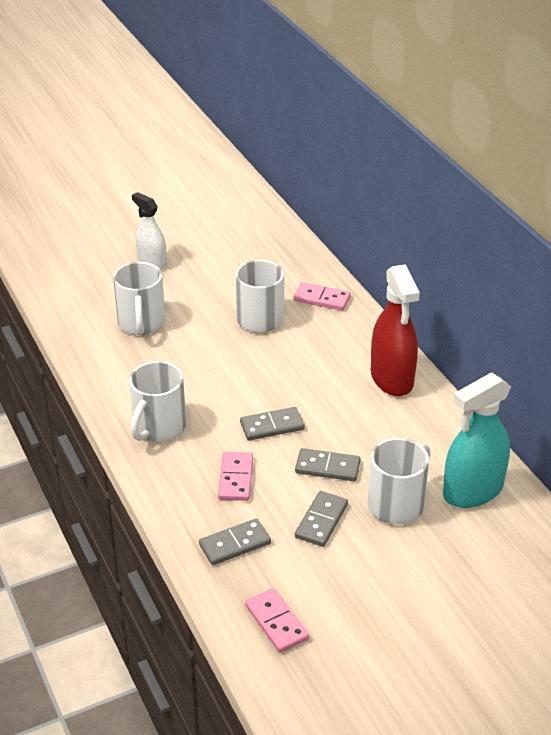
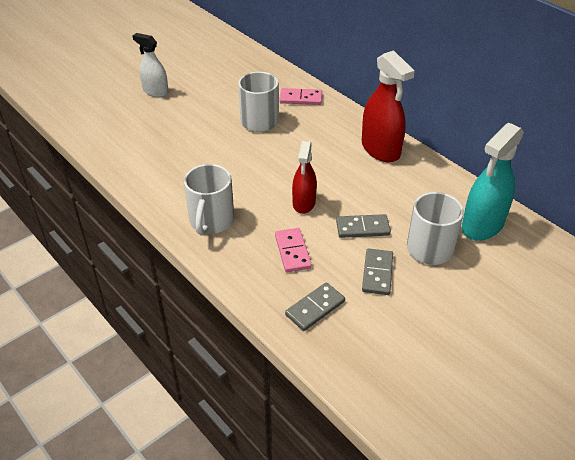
camera: 15 degrees left, 5 degrees up
(141, 323) = (165, 139): white mug -> none
(272, 426) = (304, 203): grey domino -> red spray bottle
(276, 622) = (379, 370): pink domino -> none

